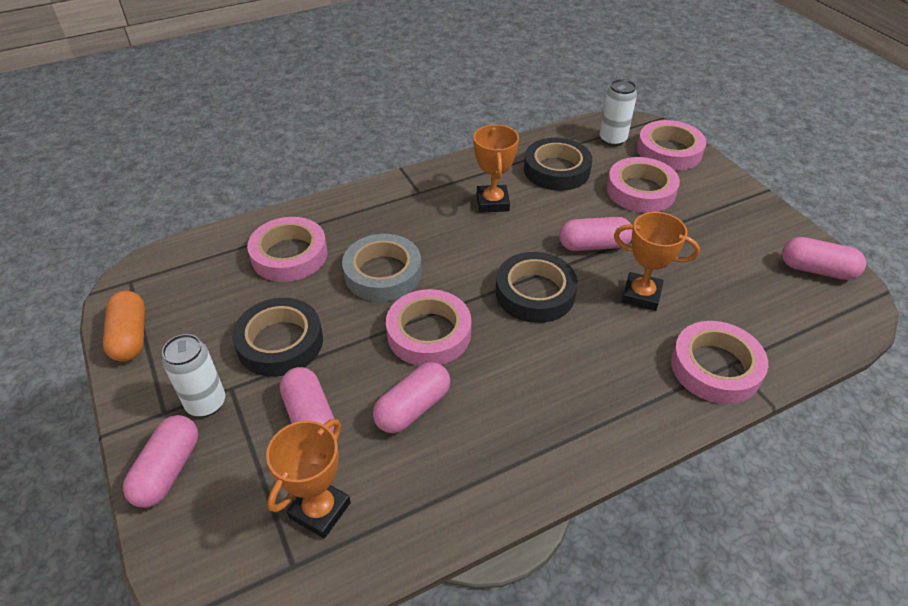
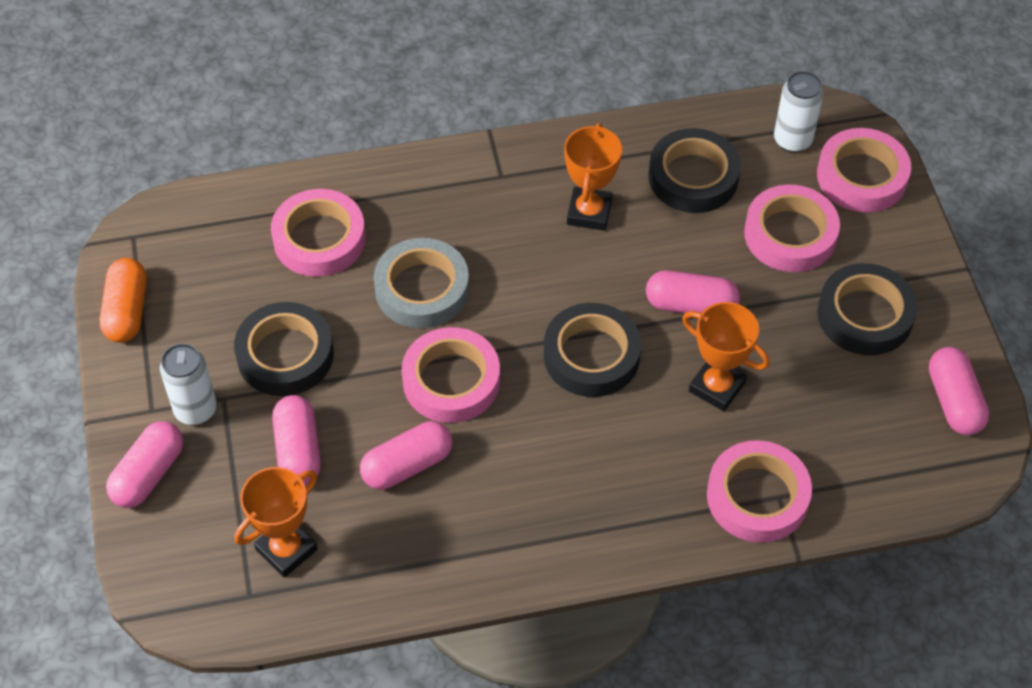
camera: 15 degrees right, 10 degrees up
(720, 228) = (865, 315): none -> black tape
(817, 270) = (954, 401): pink capsule -> pink capsule turned 45 degrees clockwise

